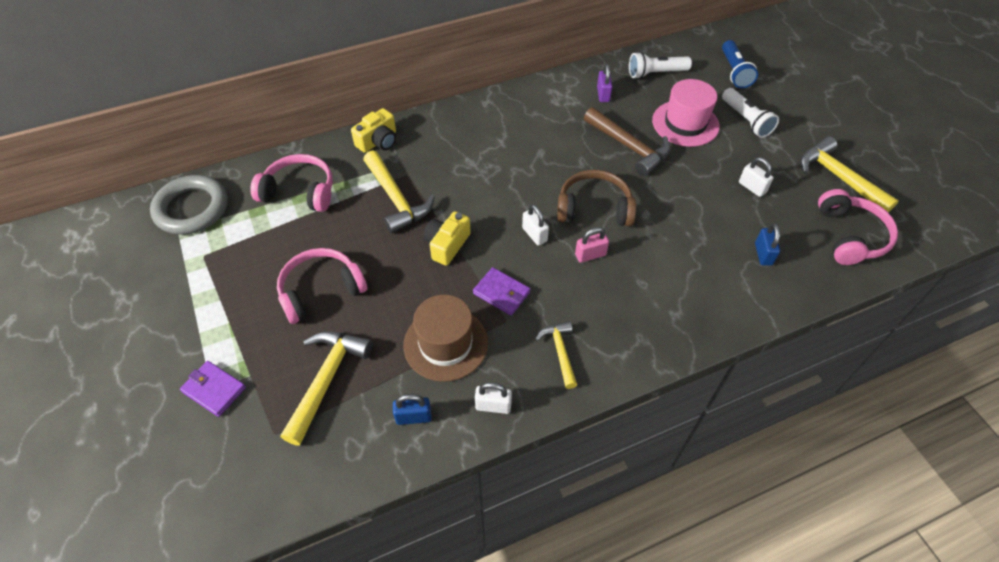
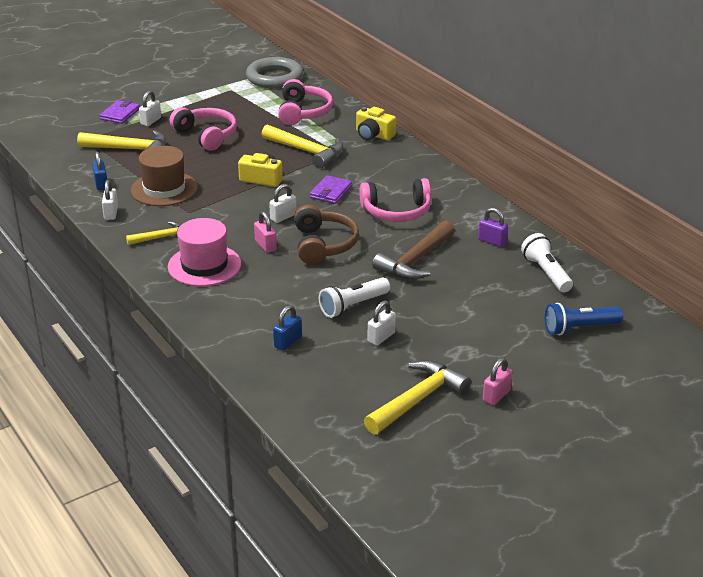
camera: 80 degrees right, 20 degrees down
(253, 351) = (151, 121): none -> white padlock
(396, 199) = (307, 151): yellow hammer -> yellow hammer turned 105 degrees counterclockwise
(501, 293) = (216, 207): purple wallet -> purple wallet (331, 192)
(603, 94) = (492, 241): purple padlock -> purple padlock turned 45 degrees clockwise
(685, 123) = (468, 294): pink hat -> pink hat (204, 265)
(746, 120) = (491, 335): white flashlight -> white flashlight (353, 306)
(763, 254) = (288, 342): blue padlock -> blue padlock turned 45 degrees counterclockwise
(826, 132) = (496, 395): none -> pink padlock
(850, 236) = (327, 402): pink headphones -> pink headphones (396, 211)

